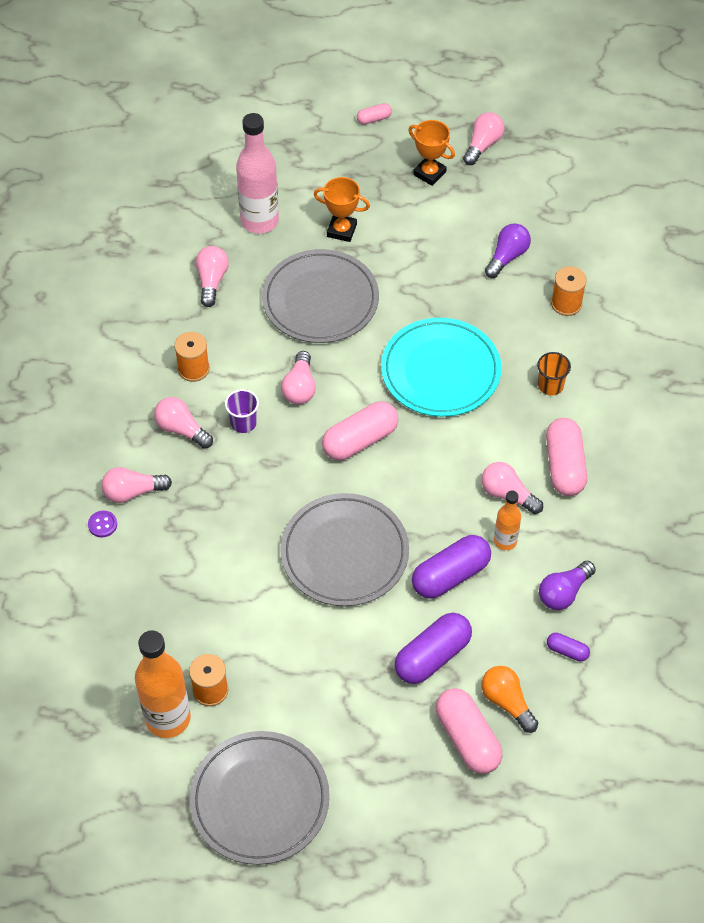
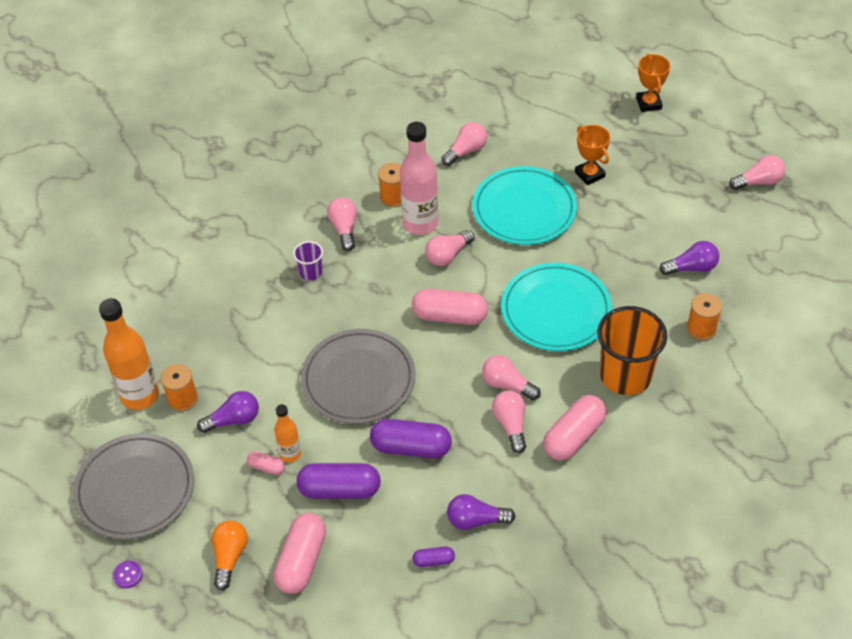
camera: 45 degrees right, 5 degrees down
(102, 524) = (234, 252): purple button -> purple button (128, 575)
(133, 492) = (273, 245): pink light bulb -> pink light bulb (507, 385)
(243, 423) = (387, 252): purple cup -> purple cup (311, 272)
(259, 221) = (540, 133): pink bottle -> pink bottle (420, 223)
(277, 671) = (233, 420): none -> purple light bulb
(320, 300) = (524, 209): grey plate -> turquoise plate
(374, 119) = (695, 116): pink capsule -> pink capsule (267, 467)
(429, 173) = (696, 176): orange trophy -> orange trophy (648, 103)
(505, 541) = (474, 454): orange bottle -> orange bottle (290, 454)
(507, 702) = (354, 560): orange light bulb -> orange light bulb (229, 557)
(550, 385) = (625, 375): orange cup -> orange cup, size x2.12
(567, 651) = (433, 560): purple capsule -> purple capsule turned 75 degrees counterclockwise

